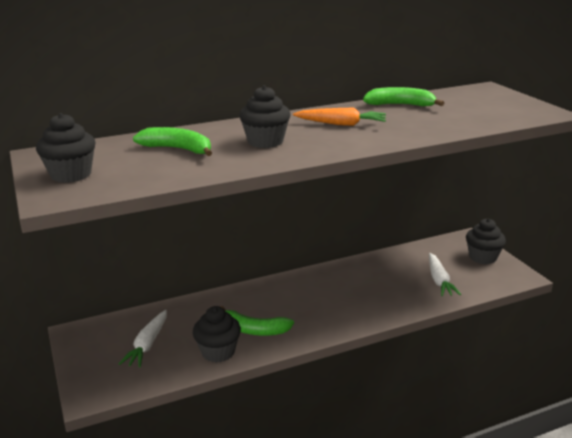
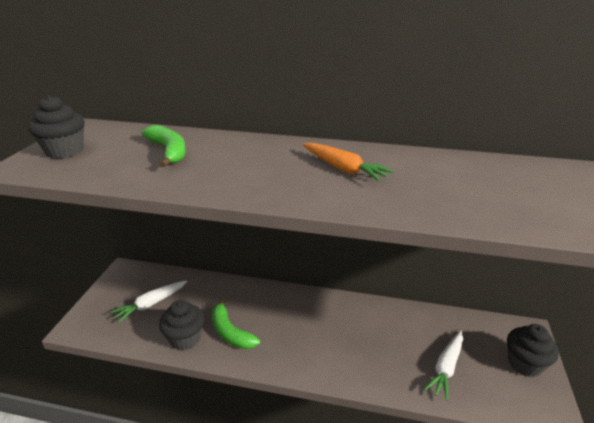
camera: 35 degrees right, 5 degrees up
(265, 142) = (244, 166): black cupcake -> none
(400, 105) = (443, 164): green banana -> none

